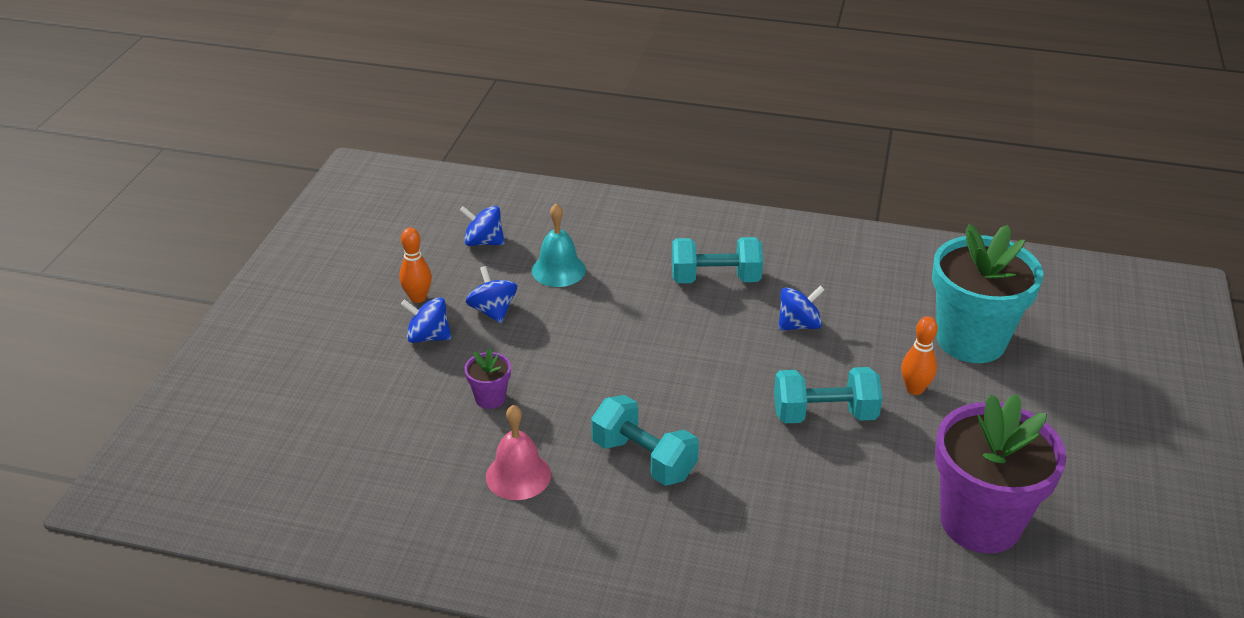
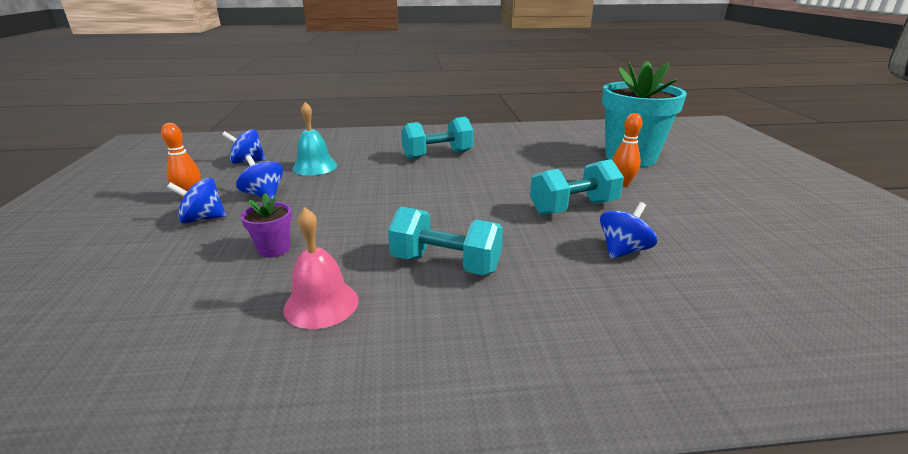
camera: 20 degrees left, 10 degrees down
(799, 325) = (513, 167): blue spinning top -> blue spinning top (623, 250)
(980, 522) = (756, 248): purple flower pot -> none

